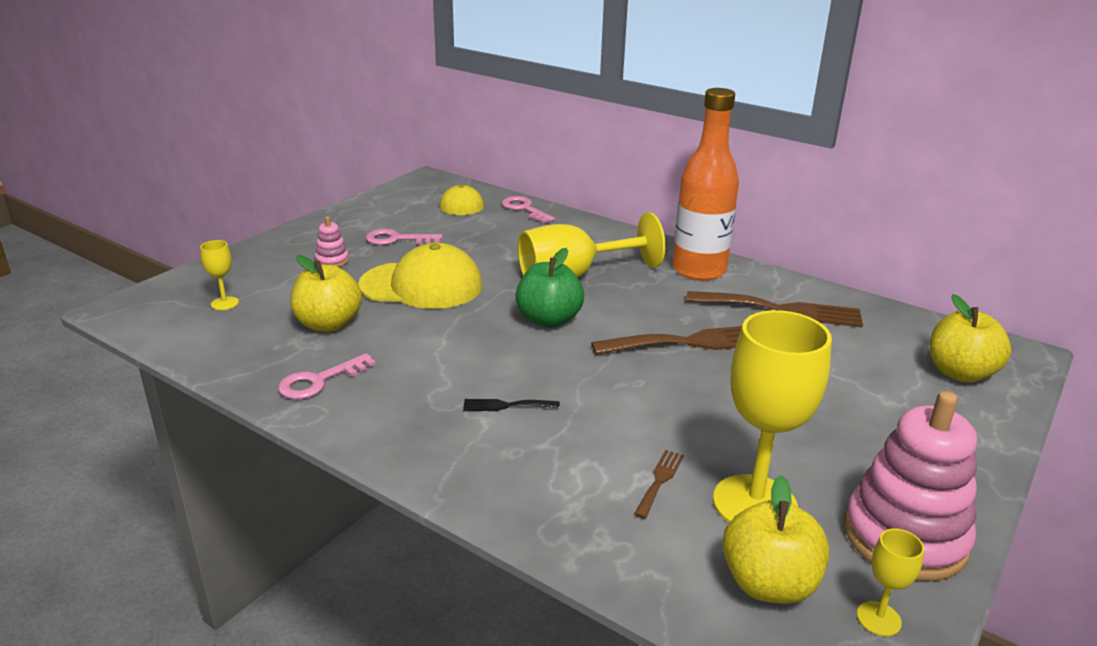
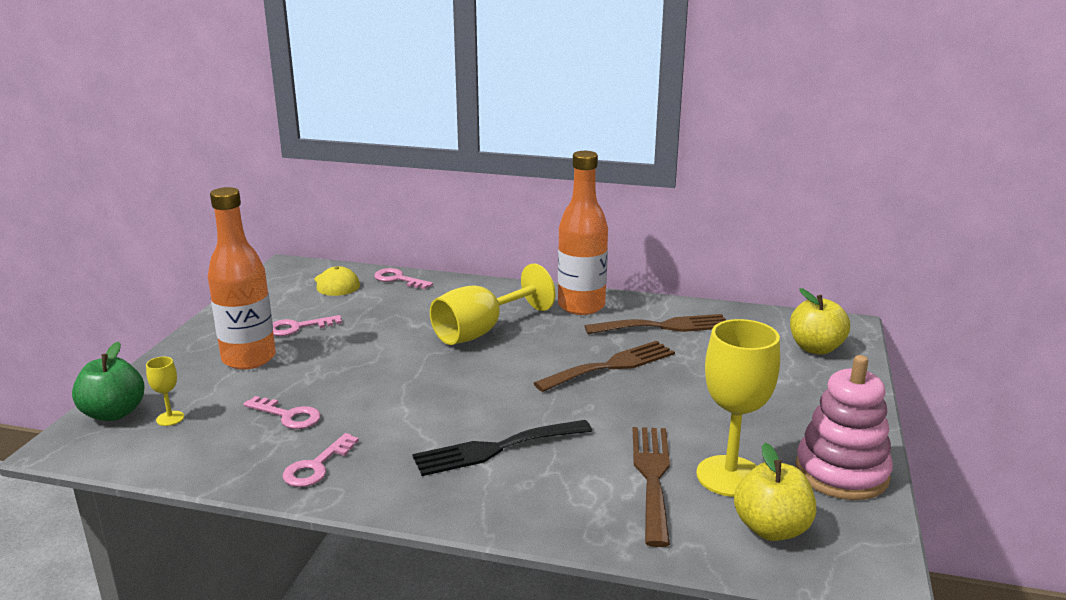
camera: 20 degrees left, 5 degrees down
(328, 324) = (288, 416): yellow apple -> pink key
(332, 261) = (249, 358): pink stacking toy -> orange bottle
(422, 285) = (351, 364): yellow cap -> none
(506, 405) = (495, 449): black fork -> black fork, size x2.16
(548, 320) = (484, 372): green apple -> green apple (114, 413)
(659, 480) = (652, 477): brown fork -> brown fork, size x2.16
(878, 619) = (854, 531): yellow goblet -> none

